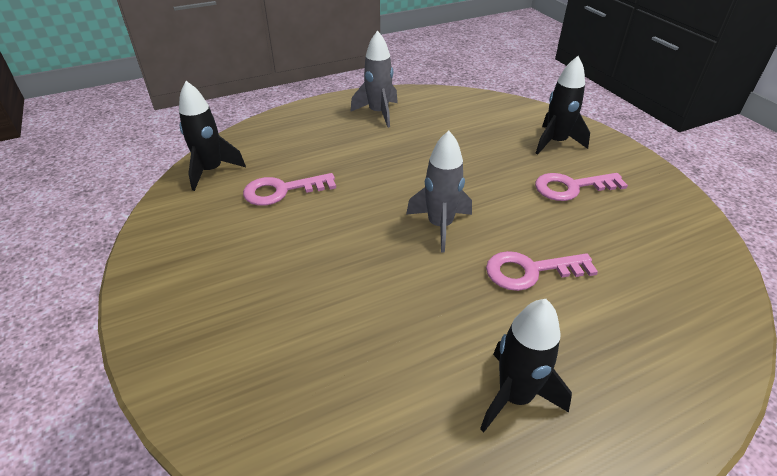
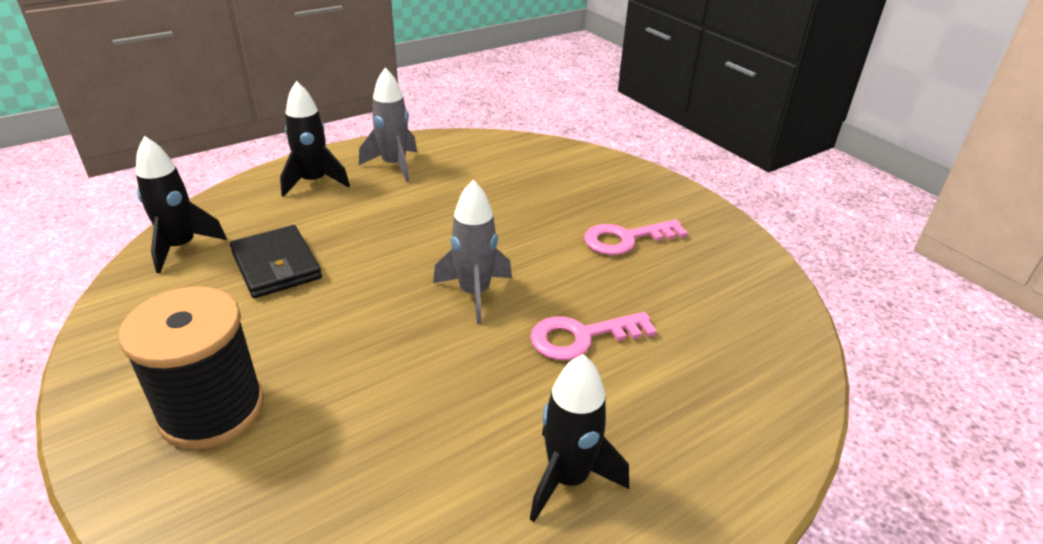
camera: 10 degrees left, 5 degrees down
(227, 306) = (212, 410): none -> black spool
(282, 190) = (276, 265): pink key -> black wallet
(555, 142) = (606, 189): black rocket -> black rocket (314, 182)

